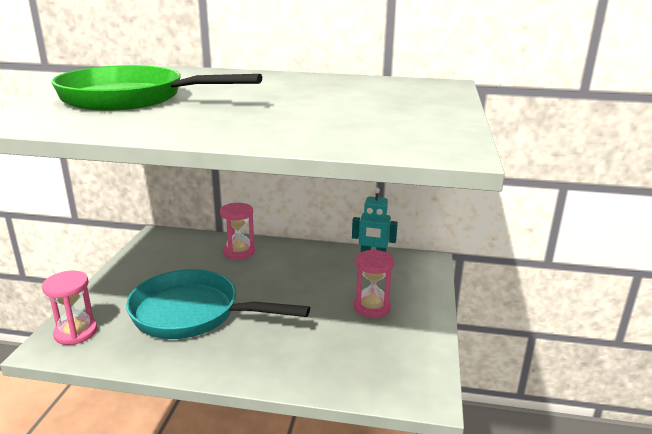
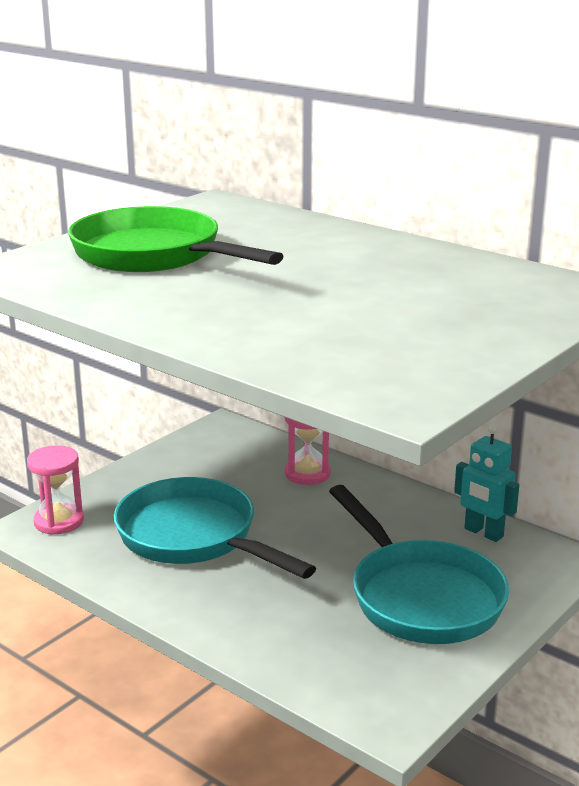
camera: 30 degrees right, 0 degrees up
(372, 307) = (420, 596): pink hourglass -> turquoise pan

